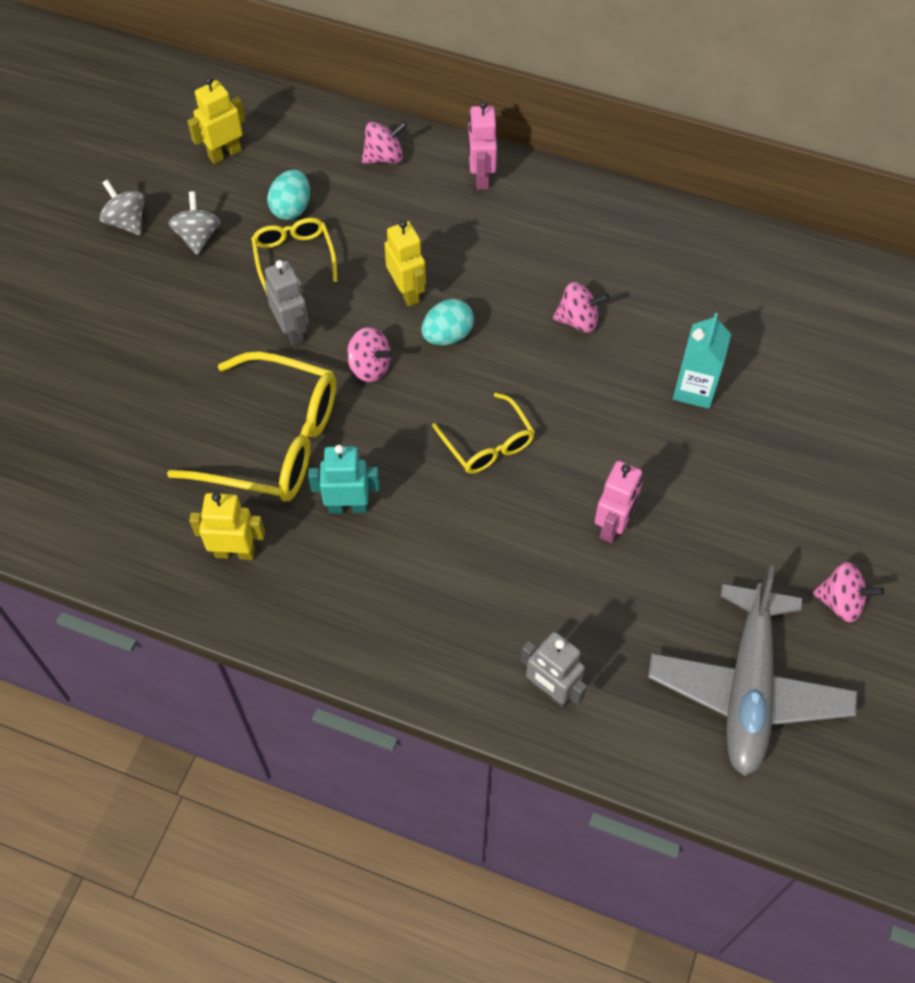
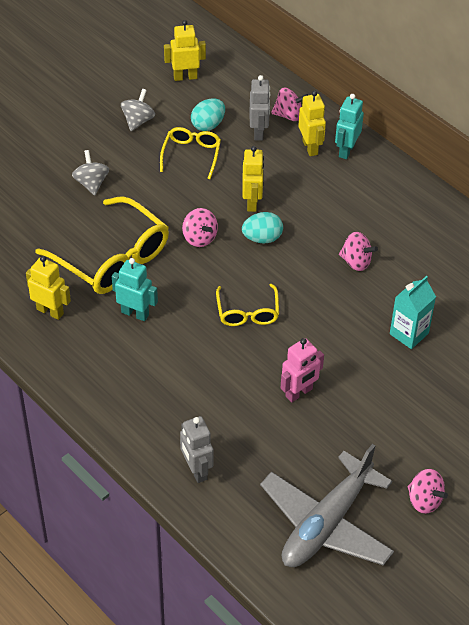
camera: 25 degrees right, 10 degrees down
(127, 222) = (99, 96): grey spinning top -> grey spinning top (91, 183)
(292, 331) = (163, 198): grey robot -> grey robot (258, 132)
(435, 190) = (310, 147): none -> yellow robot
(481, 177) = (346, 150): pink robot -> turquoise robot

